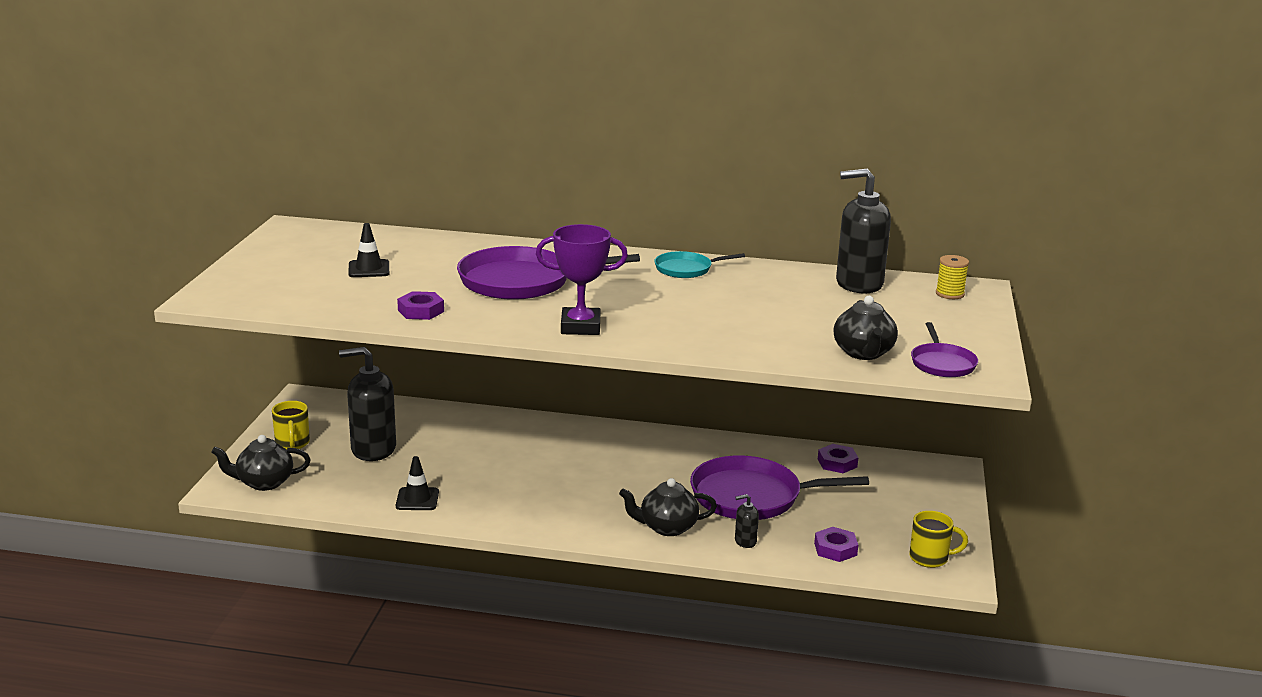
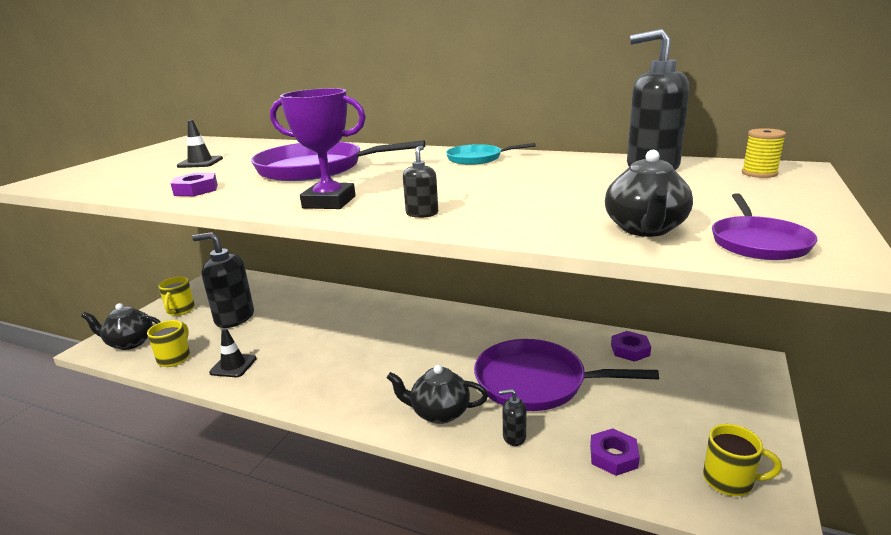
camera: 15 degrees right, 0 degrees up
(339, 495) = (175, 358): none -> yellow mug
(678, 339) = (422, 213): none -> black soap dispenser

